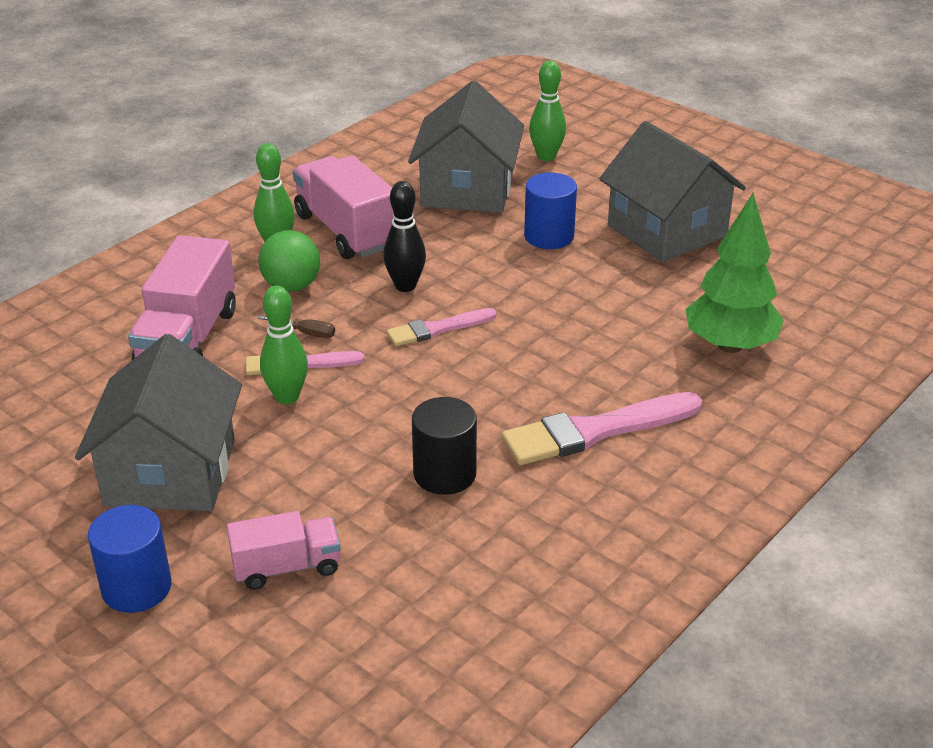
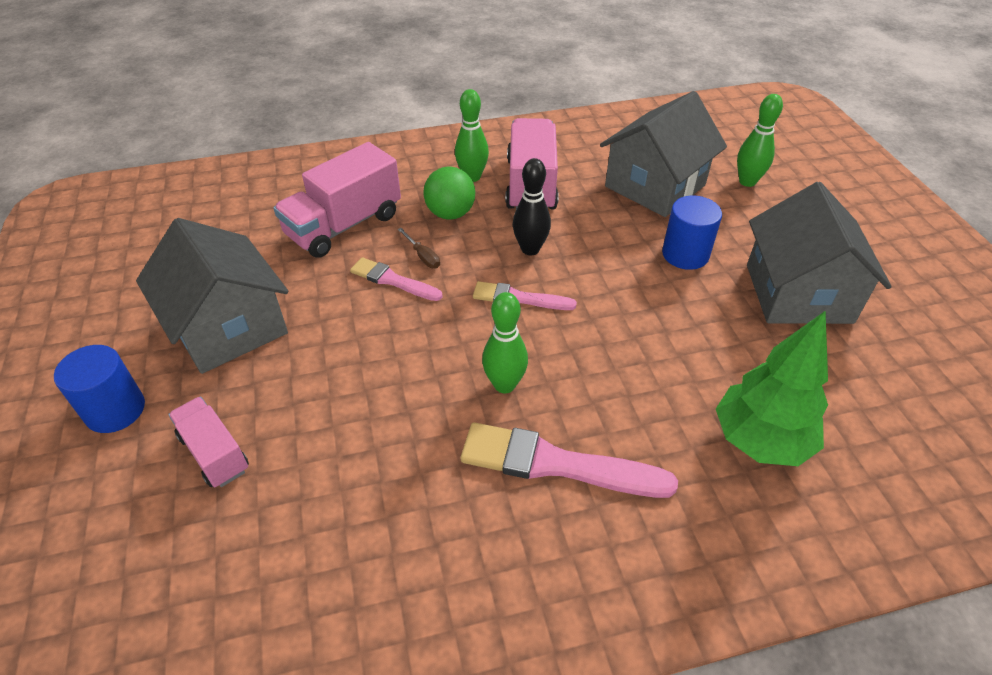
camera: 35 degrees right, 10 degrees up
(170, 472) = (228, 327): grey house -> grey house turned 75 degrees counterclockwise
(287, 397) = (359, 304): green bowling pin -> green bowling pin (504, 384)
(287, 567) = (214, 453): pink truck -> pink truck turned 150 degrees counterclockwise
(444, 474) = (399, 435): black cylinder -> none

